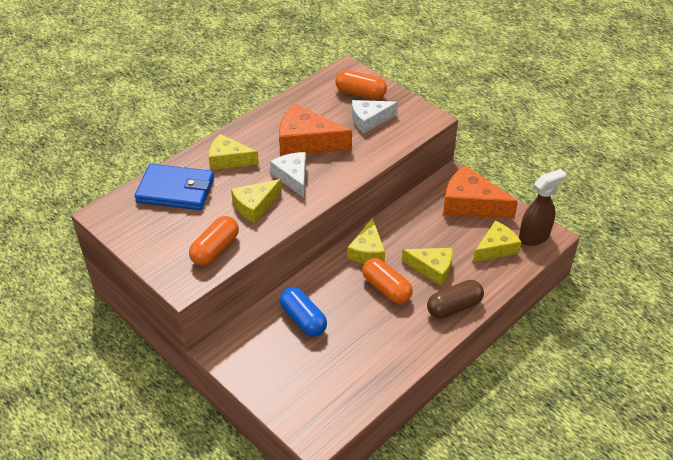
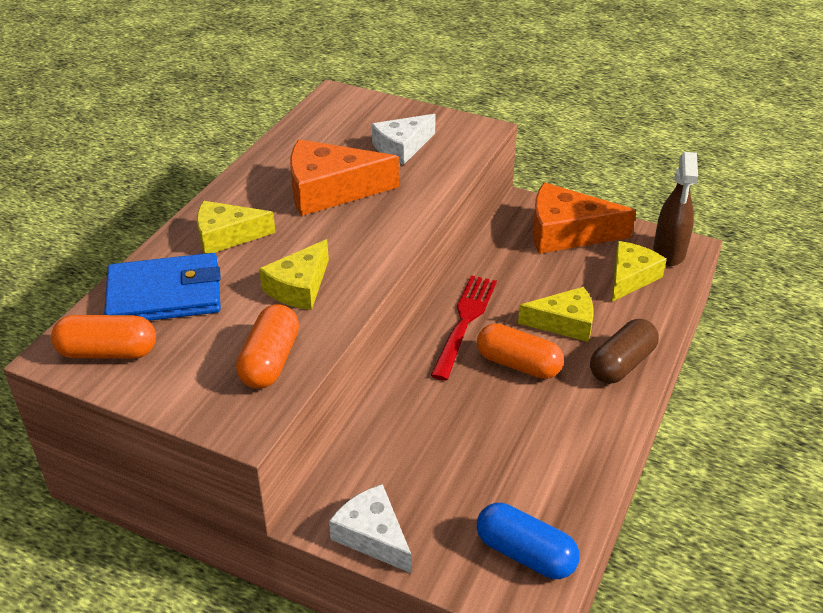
camera: 20 degrees left, 5 degrees down
(293, 177) = (335, 238): white cheese -> white cheese (373, 536)
(303, 319) = (424, 437): blue capsule -> blue capsule (525, 554)
(360, 93) = (371, 119): orange capsule -> orange capsule (108, 352)
(367, 251) = (464, 322): yellow cheese -> red fork
(534, 237) = (669, 253): brown spray bottle -> brown spray bottle turned 150 degrees clockwise

